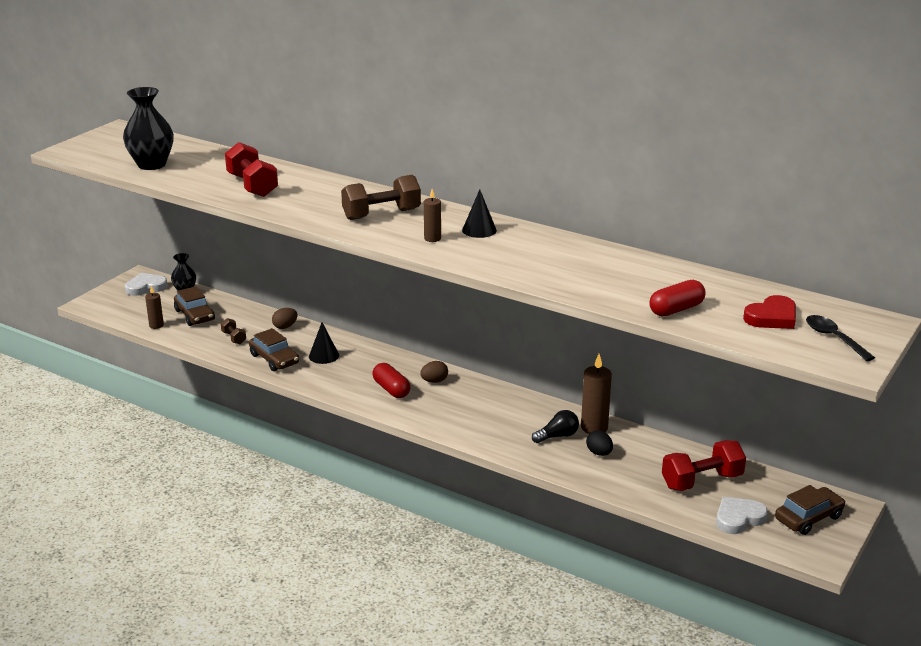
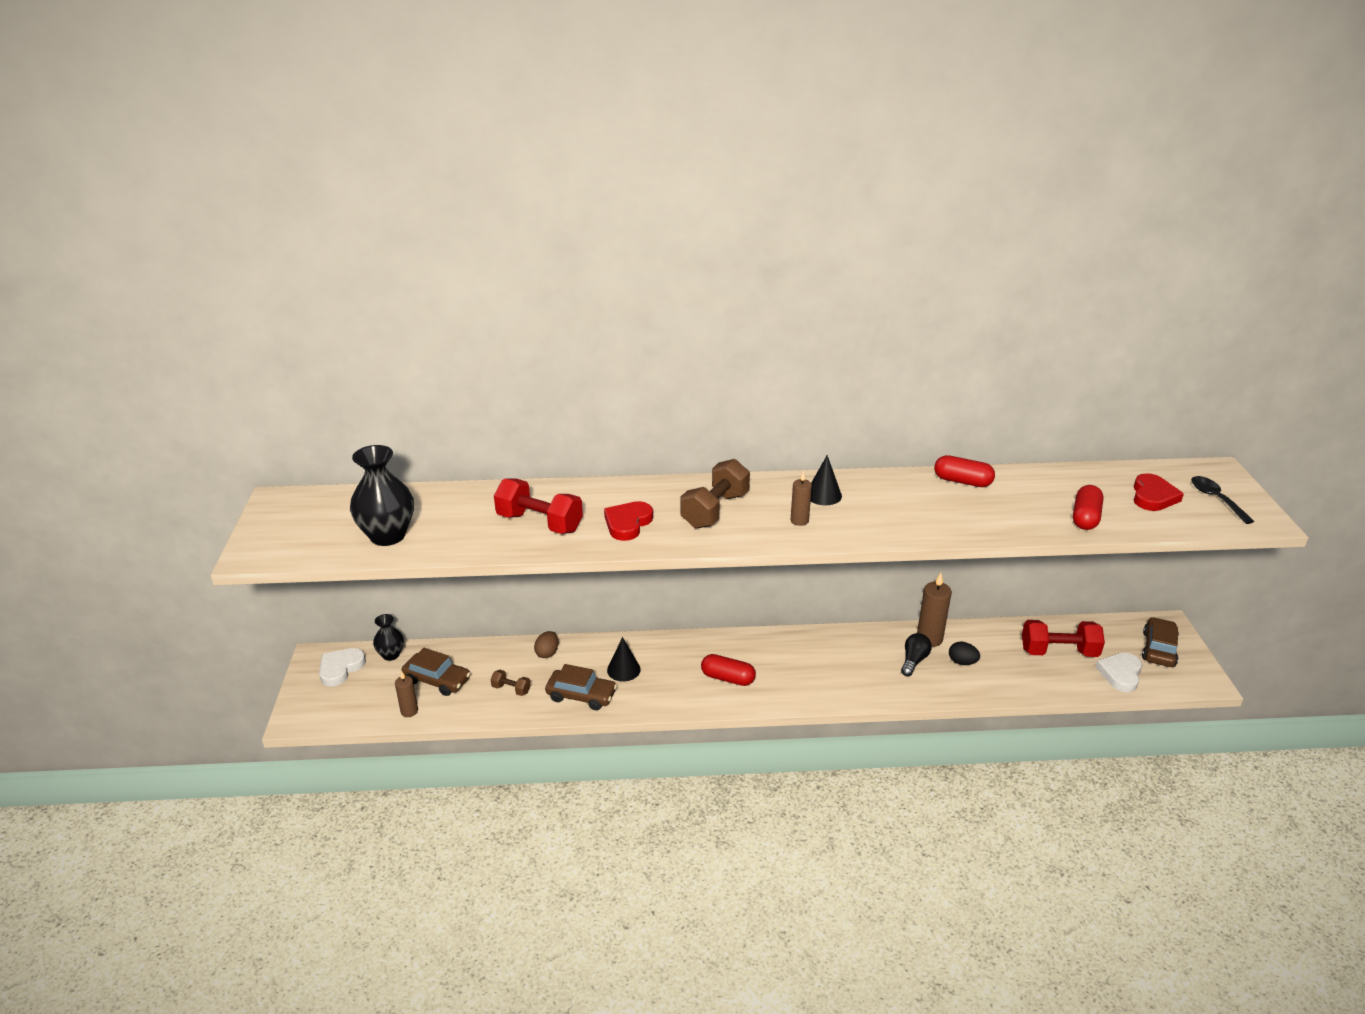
camera: 35 degrees left, 5 degrees up
(308, 203) = (628, 523): none -> red heart
(434, 381) = (753, 651): brown egg -> none
(611, 256) = (962, 481): none -> red capsule
(702, 481) = (1059, 652): red dumbbell -> red dumbbell turned 60 degrees clockwise
(833, 338) = (1216, 499): black spoon -> black spoon turned 45 degrees clockwise

